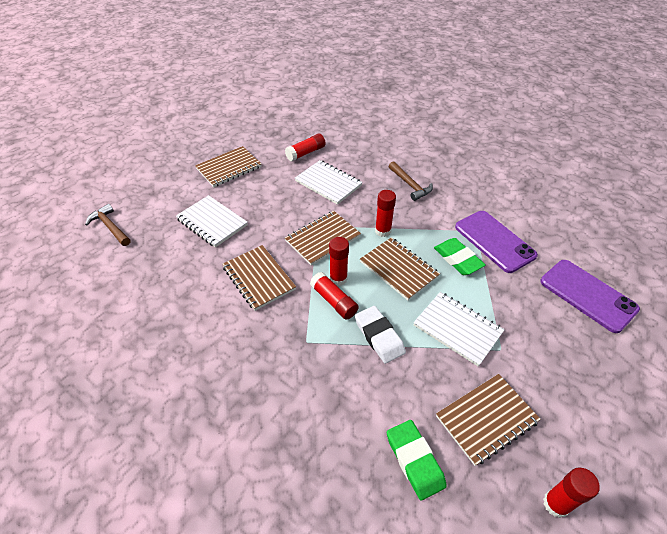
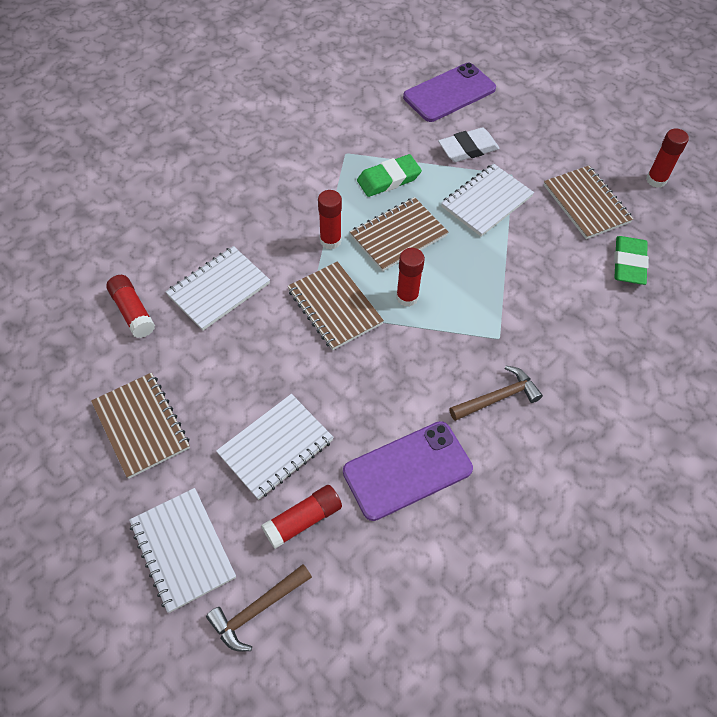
camera: 85 degrees left, 10 degrees up
(151, 194) = (182, 550): none -> white notebook
(259, 278) = (398, 385): brown notebook -> none
(334, 301) = (442, 305): red glue stick -> red glue stick (303, 520)
(379, 336) = (494, 269): white eraser -> white eraser (468, 149)
(410, 185) = (246, 197): brown hammer -> brown hammer (497, 397)
(414, 460) = (629, 263): green eraser -> green eraser turned 60 degrees counterclockwise
(494, 241) = (364, 141): purple phone -> purple phone (407, 470)

